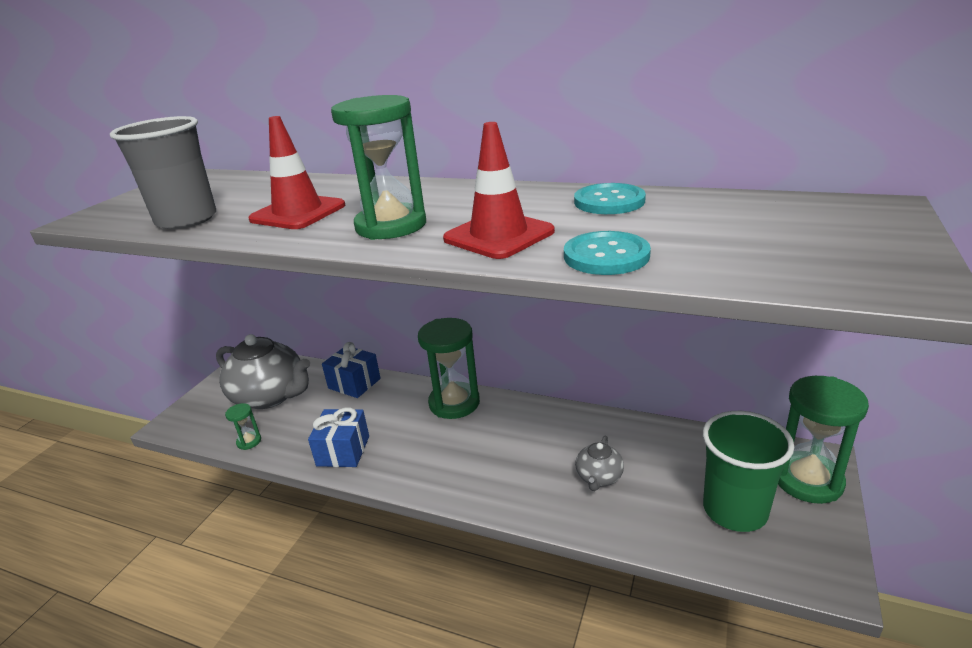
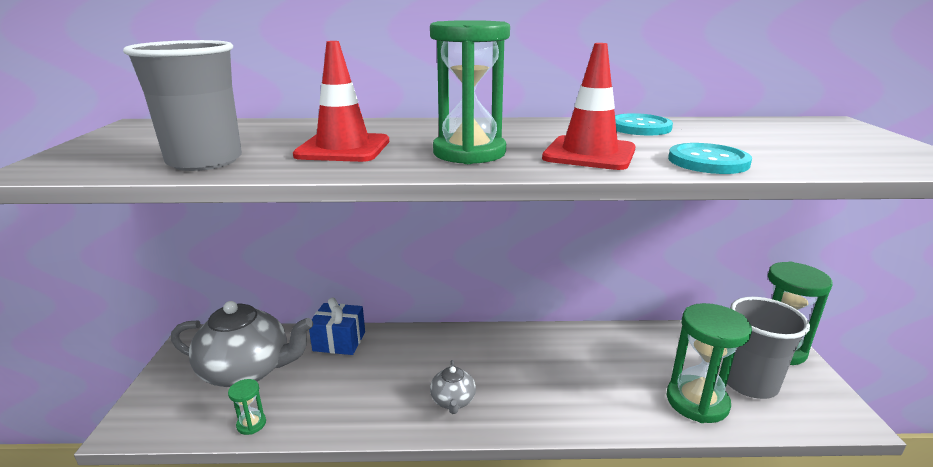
camera: 25 degrees left, 5 degrees down
(343, 451) = (372, 410): blue gift -> none
(454, 403) = (457, 342): green hourglass -> green hourglass (697, 401)
(599, 477) = (631, 381): grey teapot -> grey teapot (453, 401)
(735, 510) = (749, 383): green cup -> grey cup

